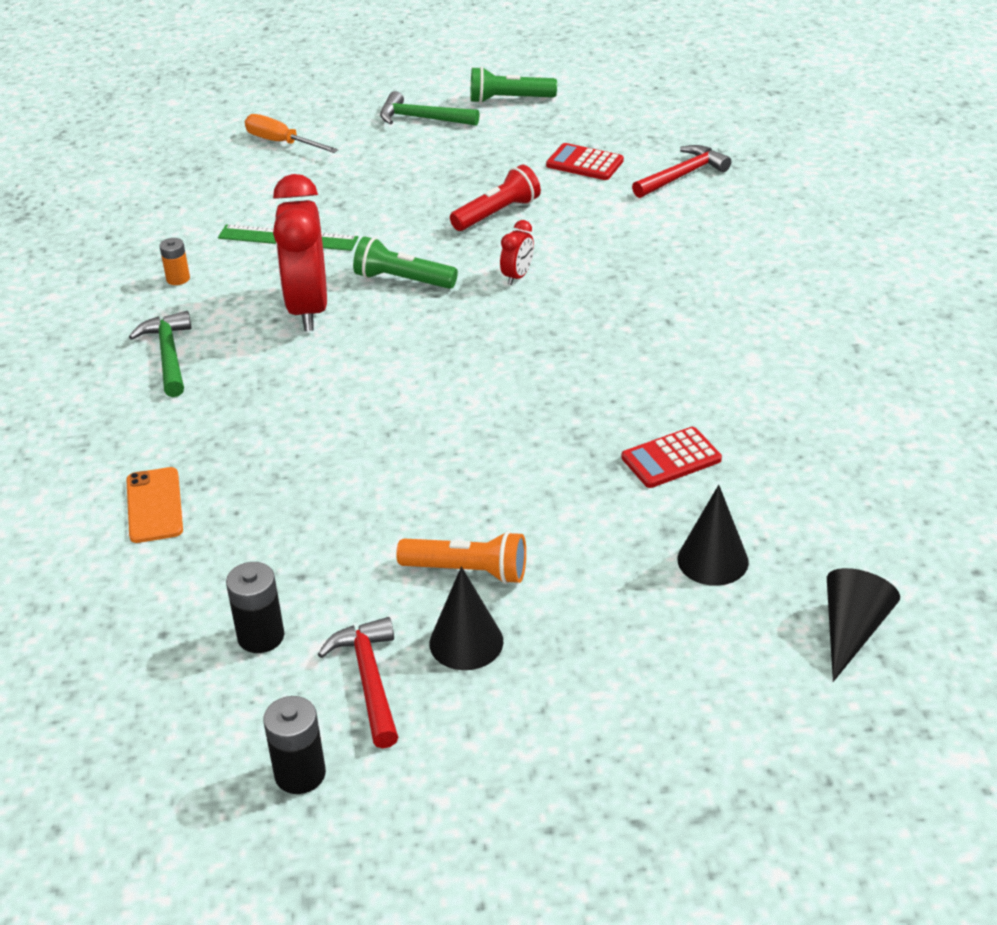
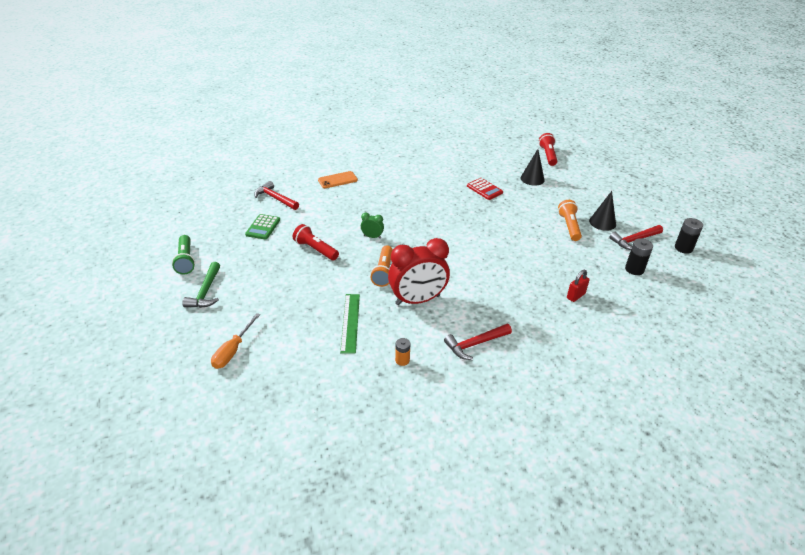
camera: 105 degrees left, 0 degrees up
(154, 505) = (585, 318): orange phone -> orange phone (337, 180)
(168, 355) = (475, 344): green hammer -> red hammer
(222, 510) = (575, 296): none -> red padlock
(402, 280) = (383, 272): green flashlight -> orange flashlight
(517, 276) = (372, 237): red clock -> green clock
(584, 163) = (263, 227): red calculator -> green calculator
(852, 630) = (548, 155): black cone -> red flashlight

